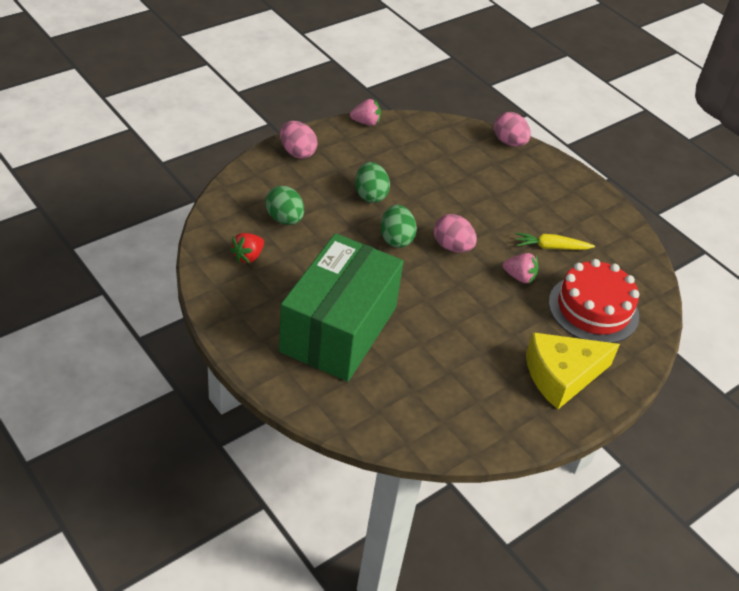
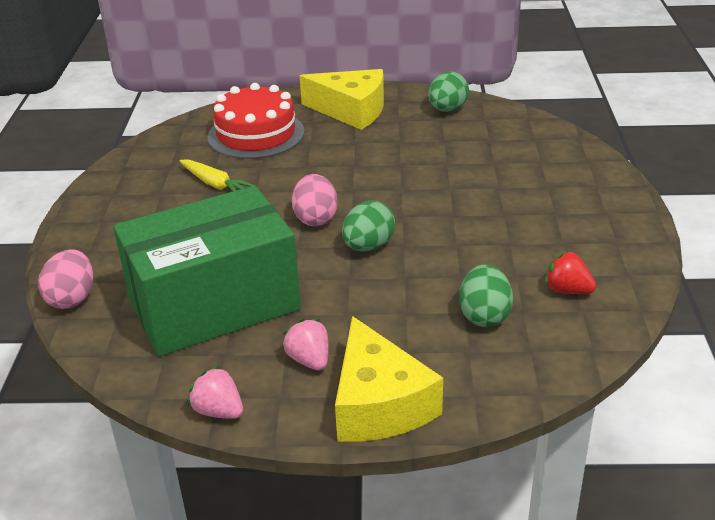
camera: 135 degrees left, 10 degrees down
(248, 256) = (567, 290): red strawberry -> red strawberry turned 135 degrees counterclockwise
(297, 152) = (379, 403): pink egg -> yellow cheese
(338, 329) = (518, 196): green box -> green box (214, 304)
(370, 195) = (341, 303): green egg -> green egg (447, 110)
(519, 277) = (285, 174): pink strawberry -> pink strawberry (309, 360)

